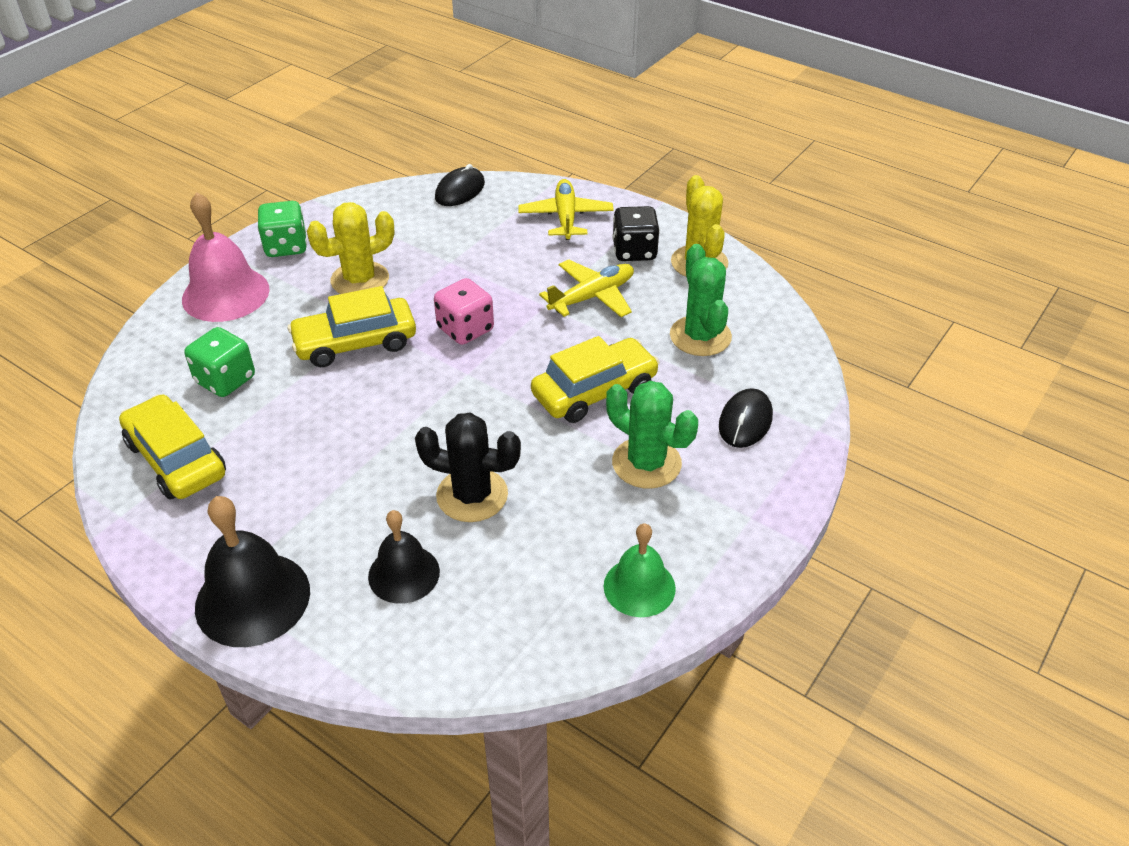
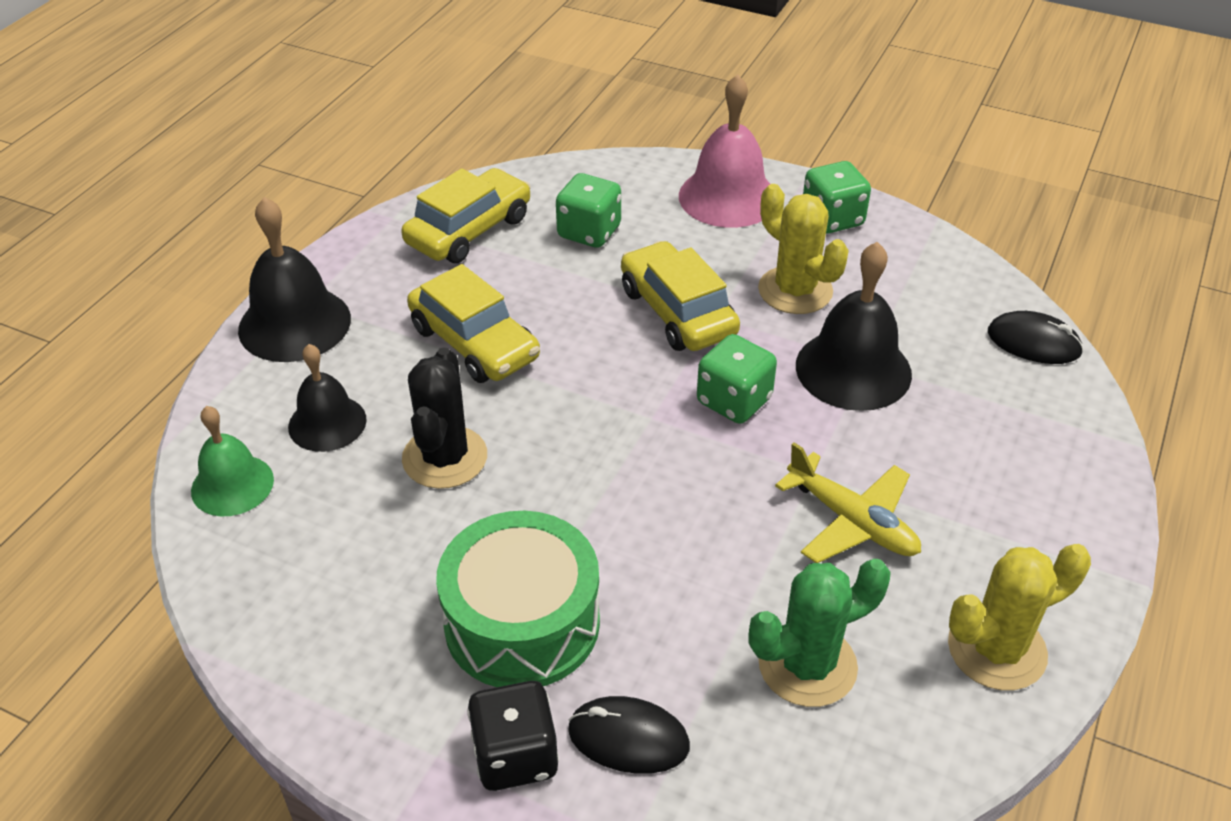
camera: 80 degrees right, 0 degrees up
(455, 269) = (853, 369): none -> black bell
(465, 329) = (734, 401): pink dice -> green dice
(565, 217) = (1032, 465): yellow plane -> none
(594, 391) = (649, 549): yellow car -> yellow car (474, 343)
(634, 251) = (986, 559): black dice -> black dice (515, 756)
(639, 587) = (311, 636): green bell -> green bell (232, 485)
(646, 463) = (522, 622): green cactus -> green drum

